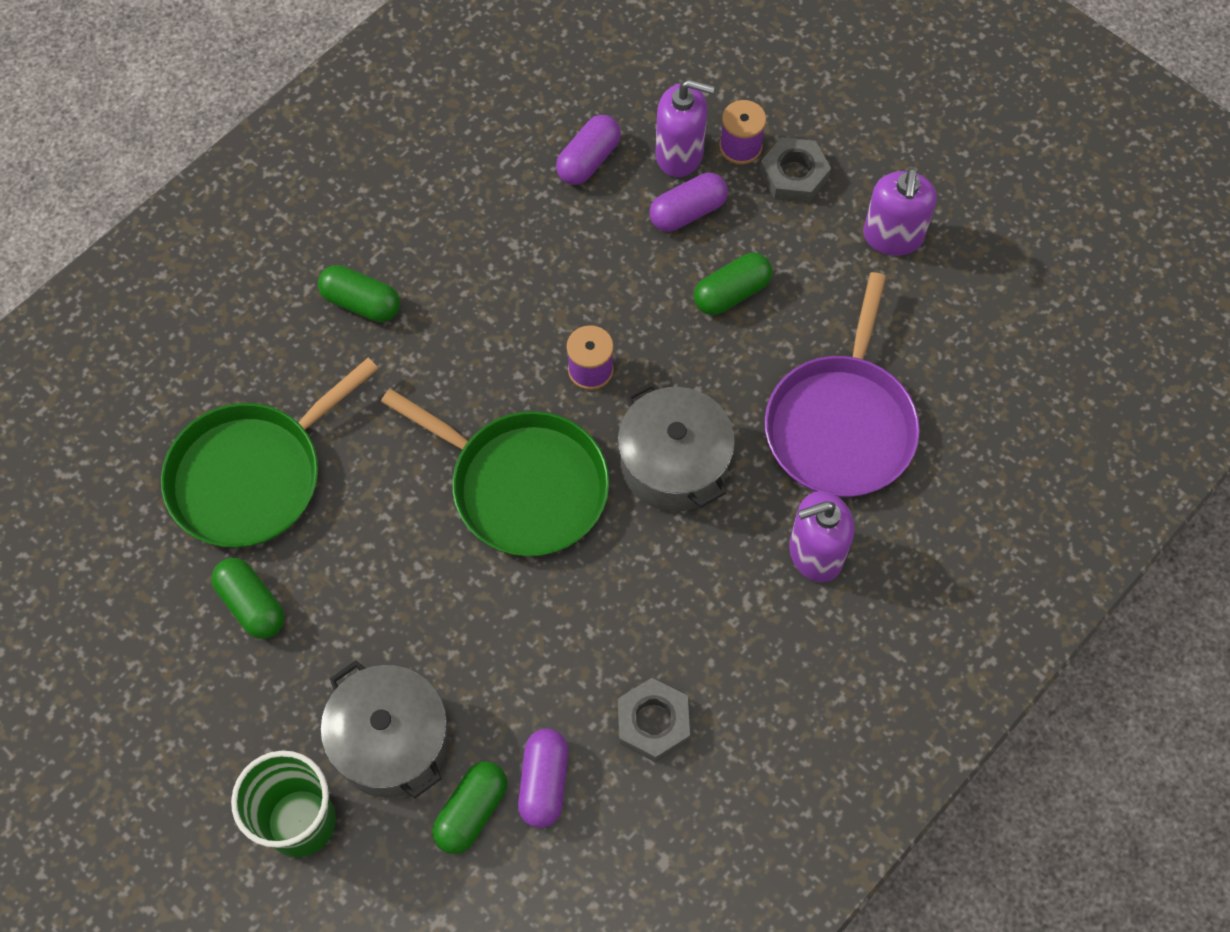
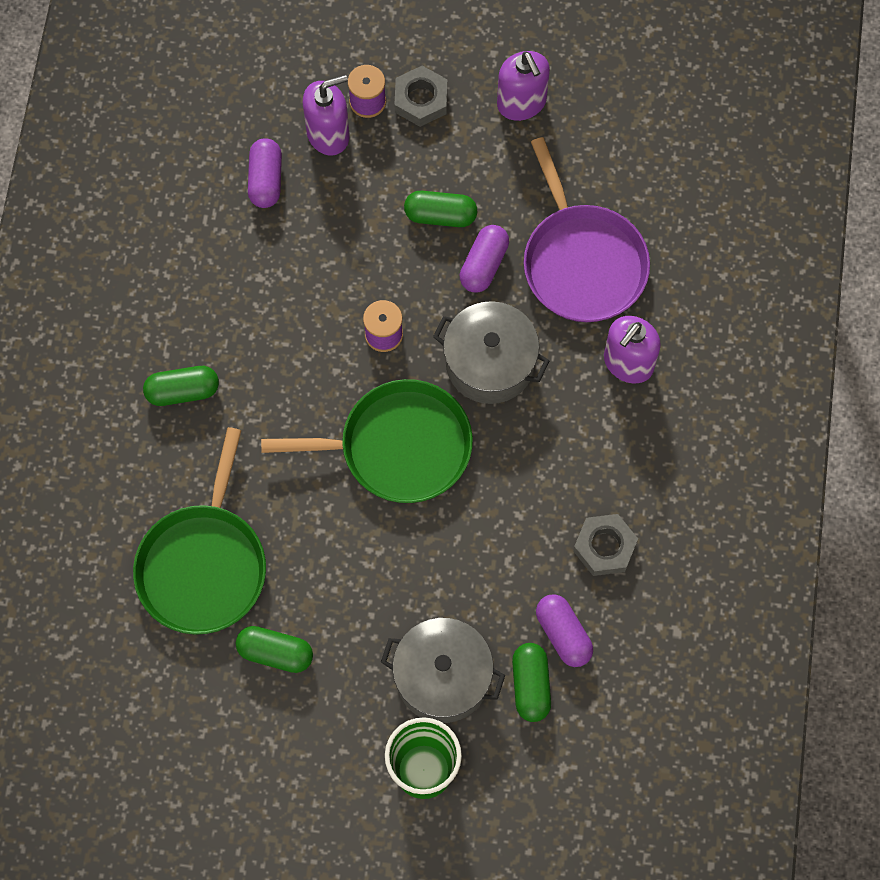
camera: 35 degrees left, 5 degrees up
(688, 212) = (366, 174): purple capsule -> purple capsule (484, 265)
(731, 293) = (440, 215): green capsule -> green capsule turned 75 degrees clockwise

